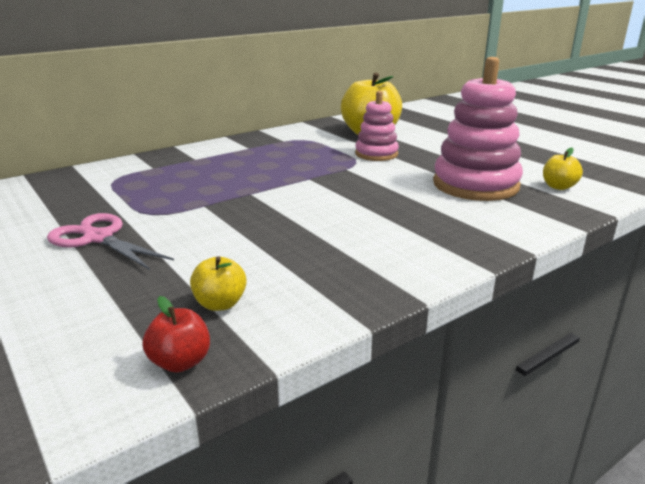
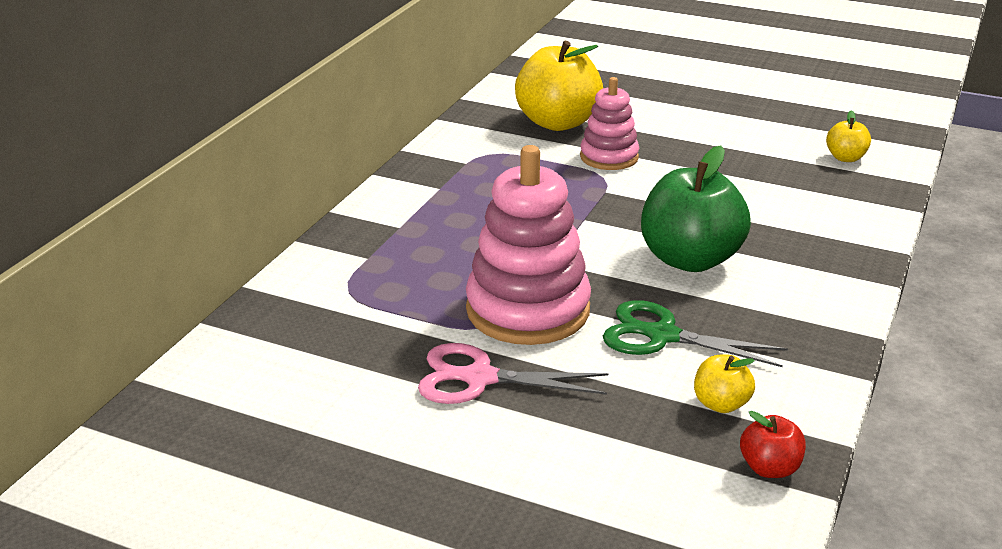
camera: 30 degrees left, 5 degrees up
(251, 250) = (662, 336): none -> green scissors
(344, 214) = (690, 259): none -> green apple
(475, 185) = (767, 178): pink stacking toy -> pink stacking toy (528, 310)

